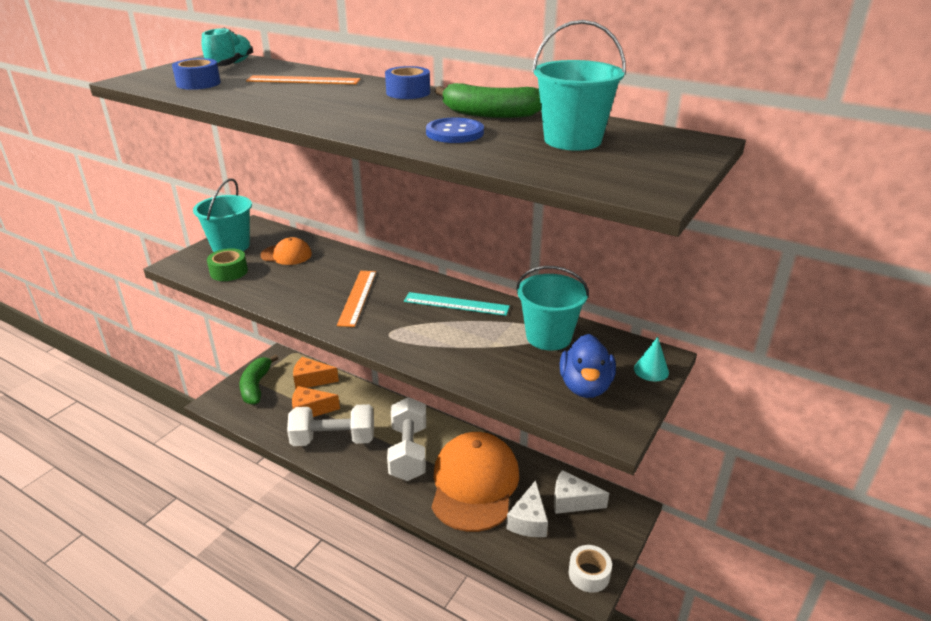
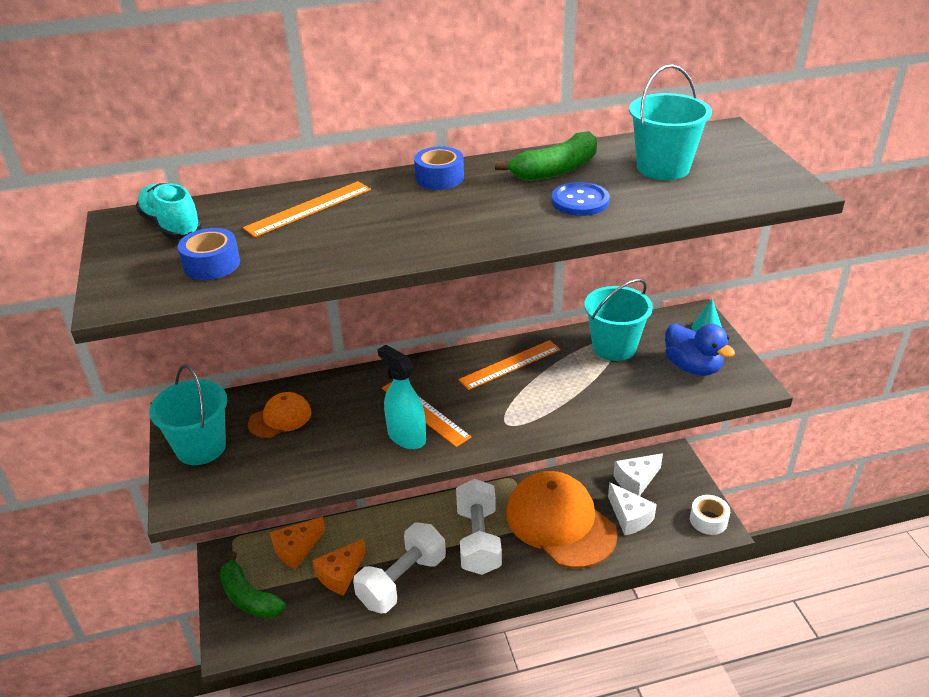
camera: 45 degrees left, 5 degrees up
(229, 272) = (256, 472): green tape -> none
(323, 303) = (406, 437): none -> turquoise spray bottle
(408, 452) = (478, 540): white dumbbell -> white dumbbell turned 45 degrees clockwise
(456, 304) = (510, 364): turquoise ruler -> orange ruler

